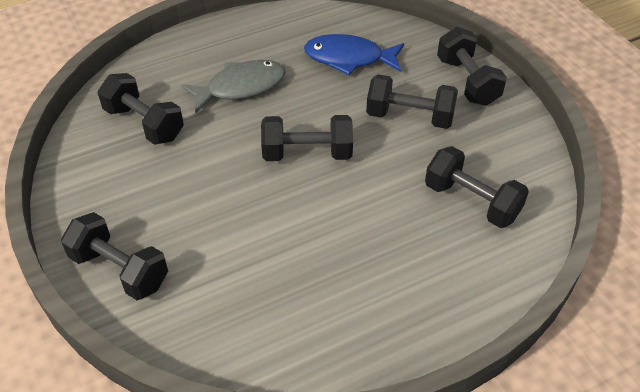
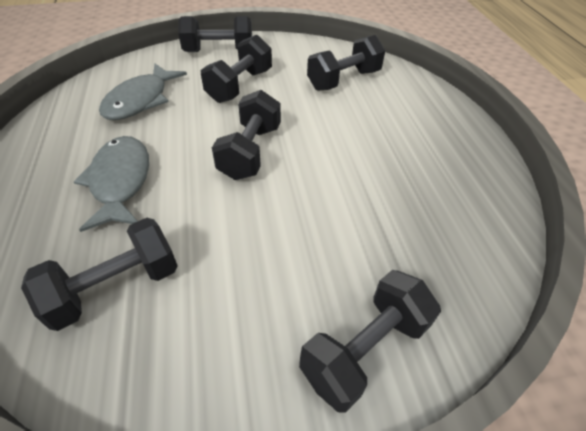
camera: 75 degrees left, 0 degrees up
(349, 58) = (140, 100): blue fish -> grey fish

